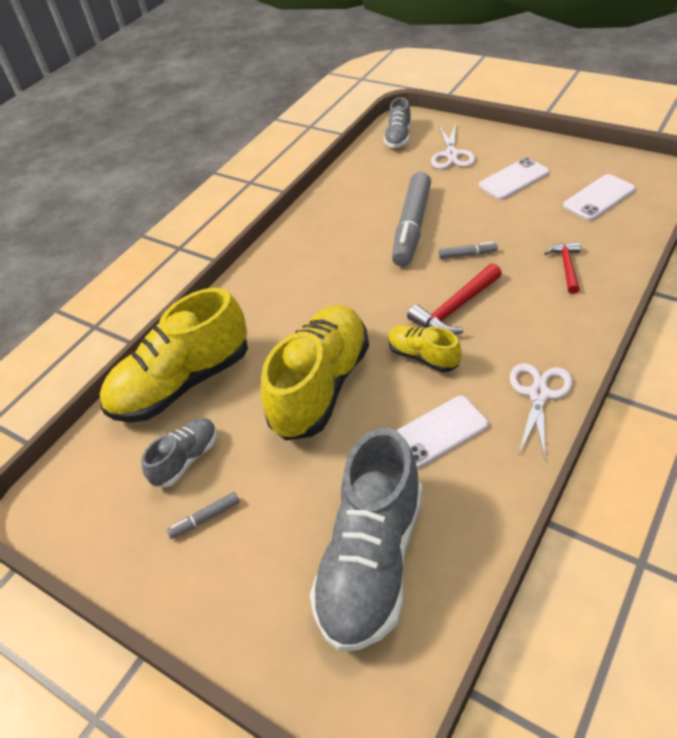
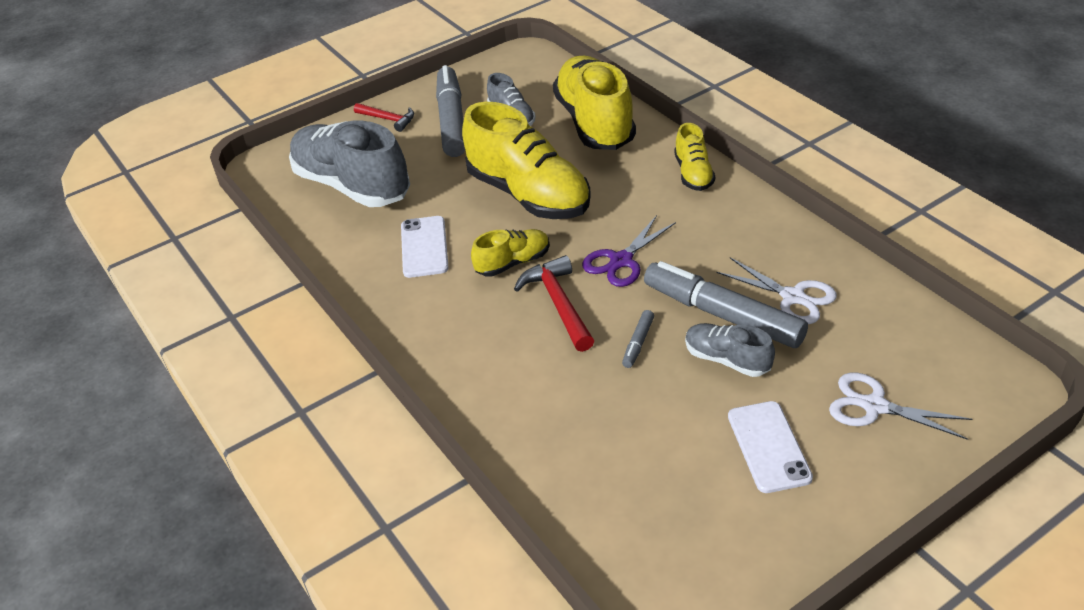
camera: 110 degrees right, 5 degrees down
(205, 518) = (452, 120): grey marker -> grey marker, size x2.36
(248, 290) = (693, 174): none -> yellow shoe
(383, 293) = (621, 261): none -> purple scissors
(398, 137) = (959, 366): grey shoe -> grey shoe (727, 360)
(538, 394) = (409, 319): white scissors -> white scissors (793, 297)
(566, 267) = (556, 416): red hammer -> red hammer (388, 119)
(599, 198) = (666, 516): white phone -> none

